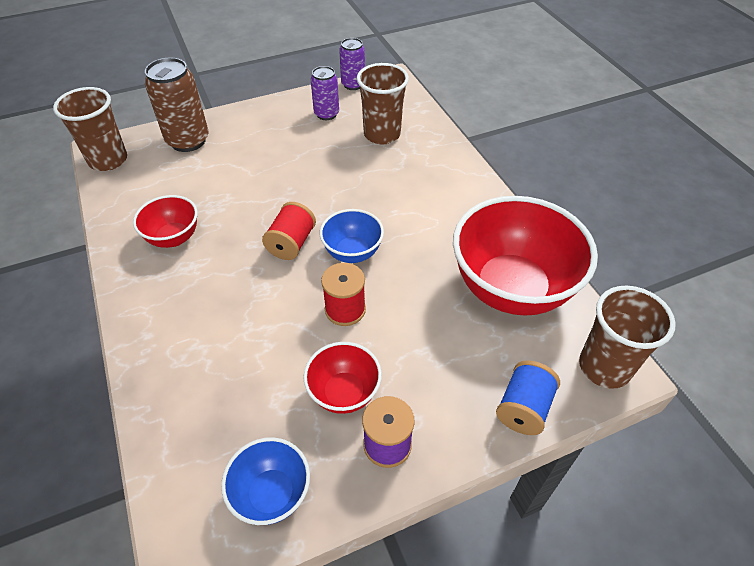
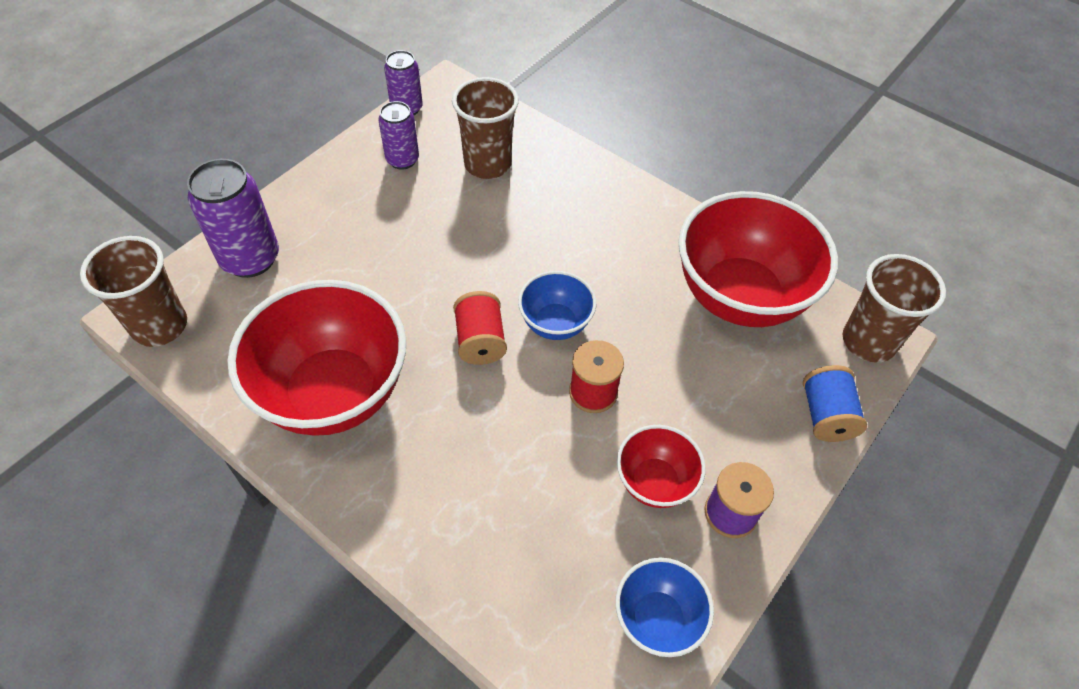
camera: 30 degrees left, 5 degrees up
(173, 238) = (334, 393): red bowl -> red bowl, size x2.01
(188, 141) = (250, 259): brown can -> purple can

